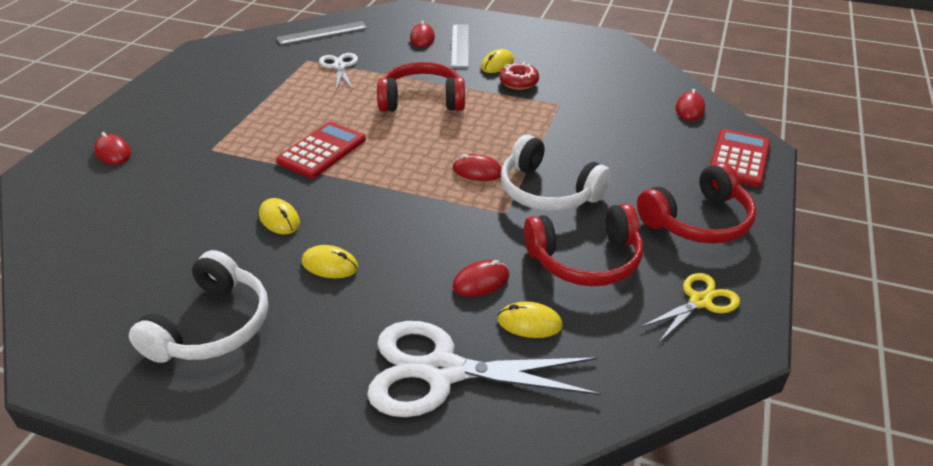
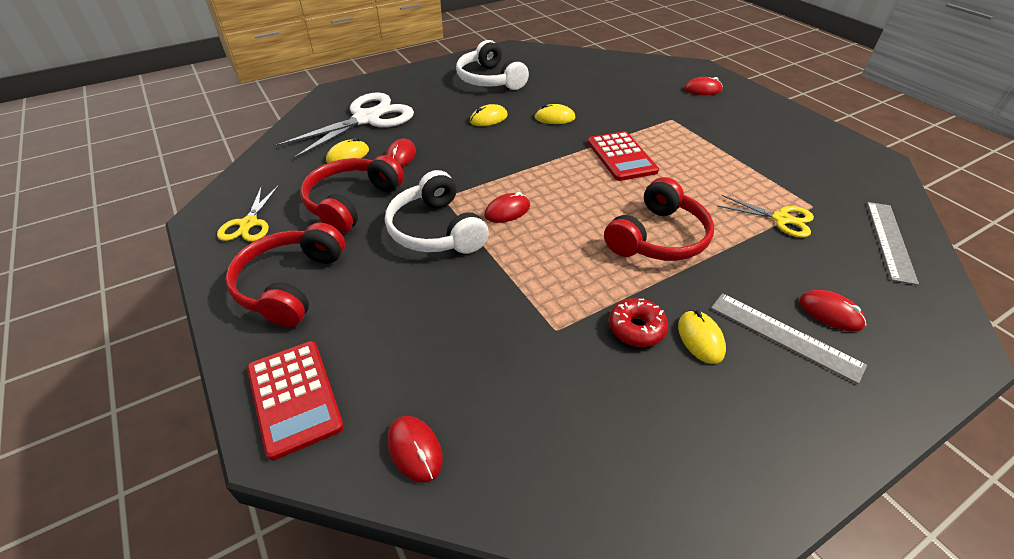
camera: 130 degrees right, 5 degrees up
(339, 66) = (781, 219): white scissors -> yellow scissors
(548, 191) = (436, 230): white headphones -> white headphones turned 105 degrees counterclockwise

